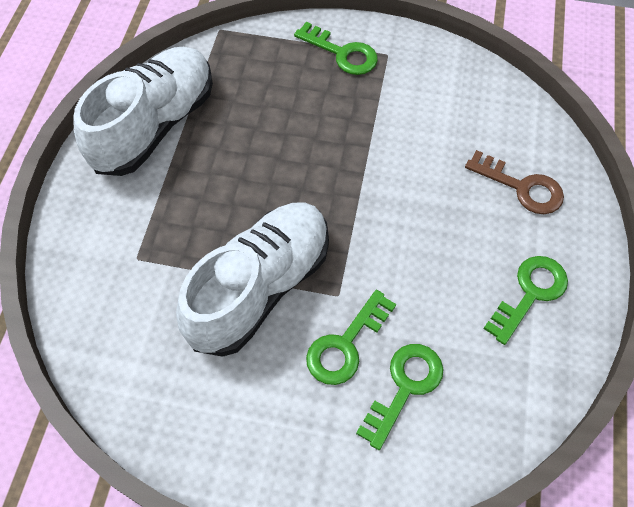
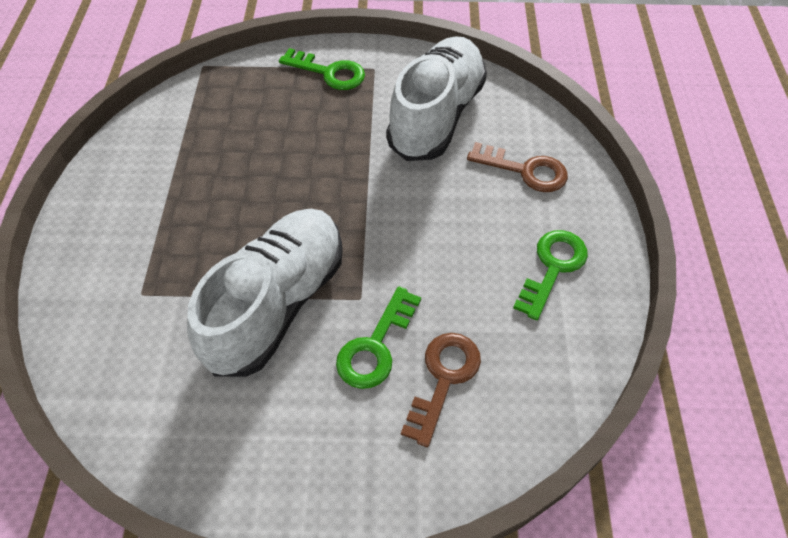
camera: 10 degrees left, 5 degrees down
(155, 126) = (146, 162): white shoe -> white shoe (436, 116)
(404, 387) = (443, 379): green key -> brown key

